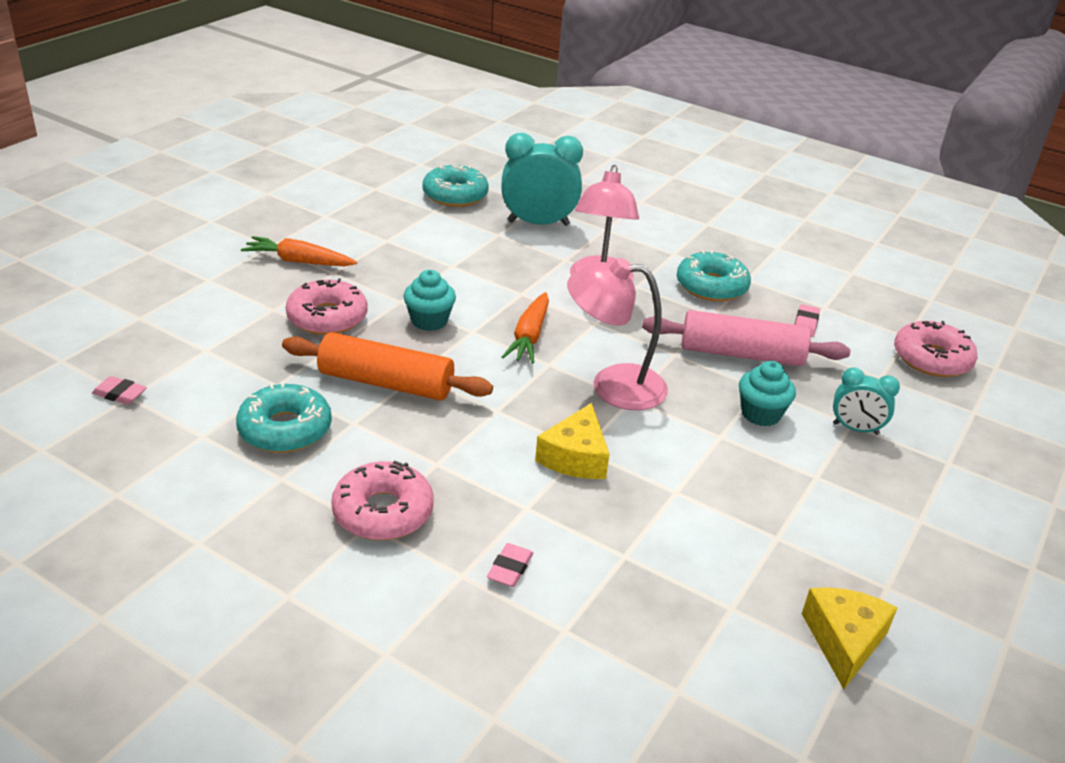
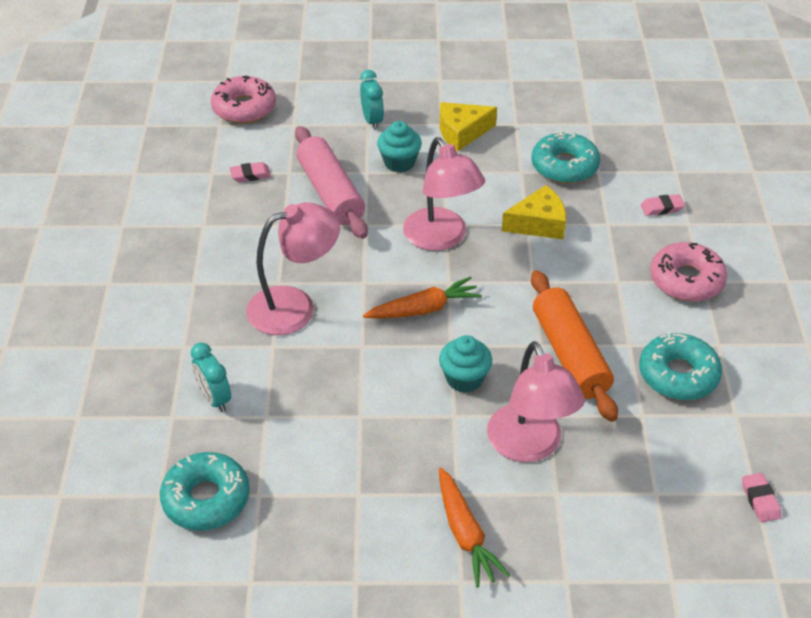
camera: 120 degrees left, 10 degrees up
(327, 318) = (529, 446): pink donut -> pink lamp
(538, 223) = (214, 398): turquoise clock -> turquoise clock, size x0.57
(711, 286) = (237, 240): turquoise donut -> turquoise donut (564, 166)
(844, 641) = (568, 84): yellow cheese -> yellow cheese (462, 132)

